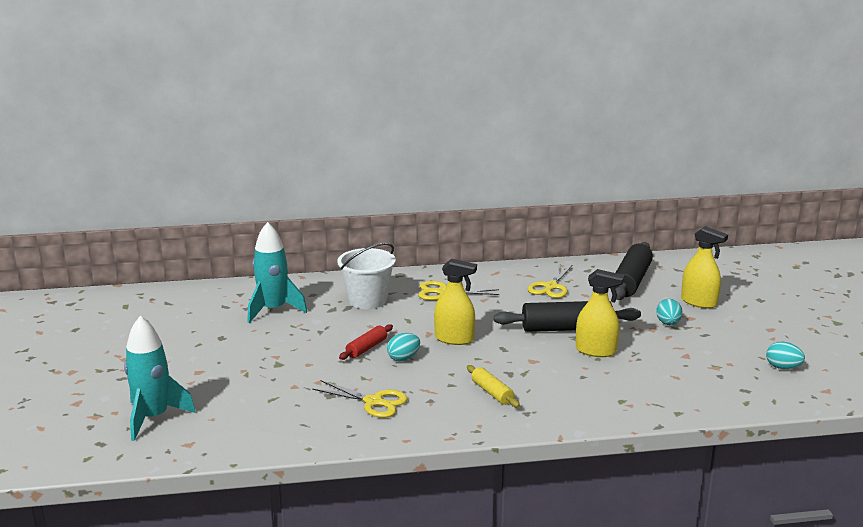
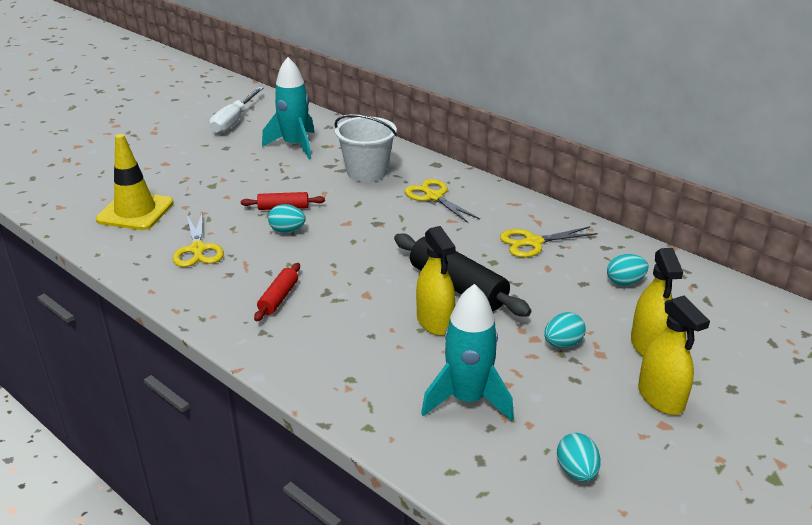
camera: 50 degrees right, 10 degrees up
(153, 418) = (83, 178): turquoise rocket -> turquoise rocket (467, 399)
(178, 318) = (234, 121): none -> white screwdriver
(263, 410) = (135, 211): none -> yellow traffic cone
(454, 339) = (353, 238): yellow spray bottle -> yellow spray bottle (660, 398)
(492, 392) = (278, 298): yellow rolling pin -> red rolling pin
(631, 281) = (625, 282): black rolling pin -> turquoise egg

